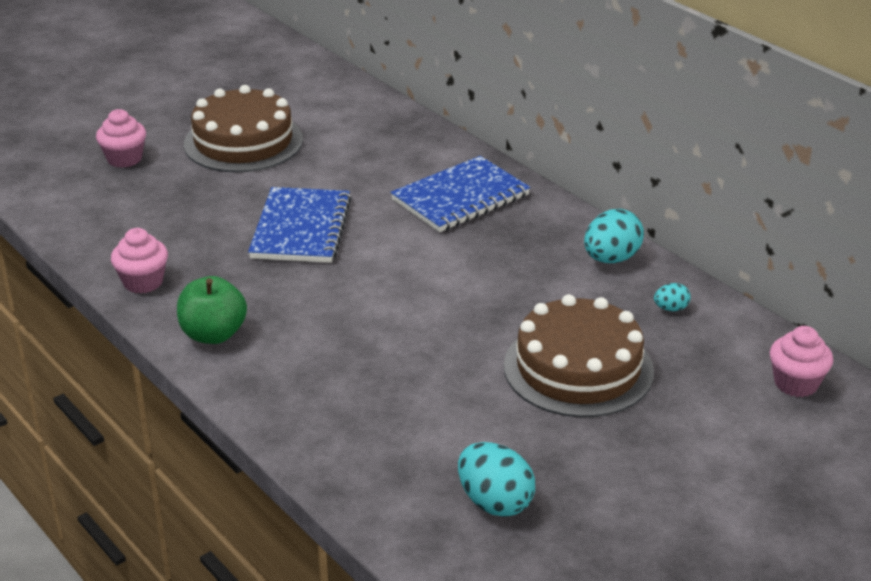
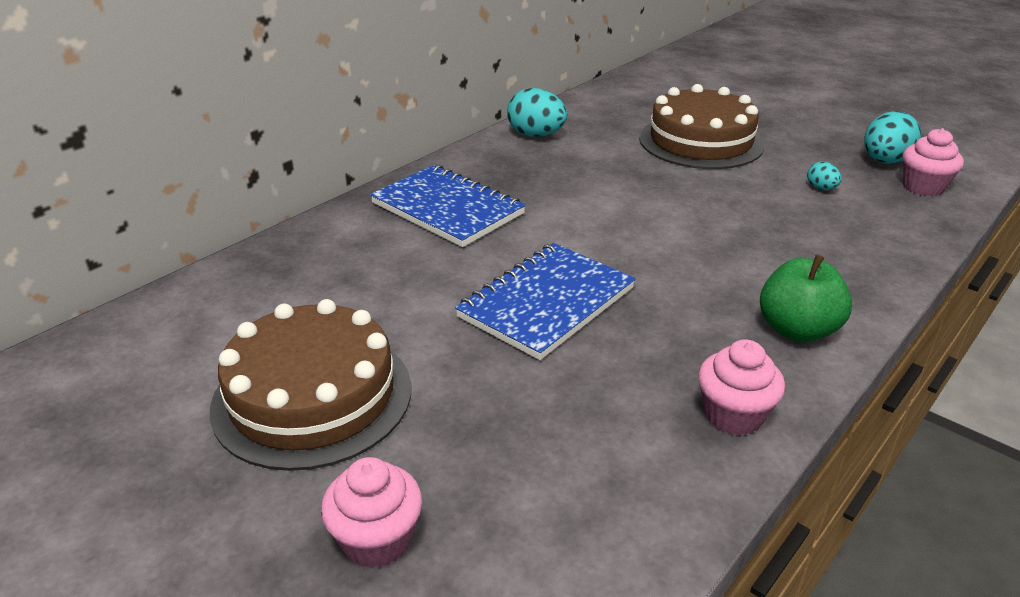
camera: 100 degrees left, 0 degrees up
(301, 228) = (546, 302): blue notebook -> blue notebook turned 45 degrees counterclockwise
(671, 308) = (598, 113): turquoise egg -> turquoise egg (821, 188)
(796, 383) = (663, 78): pink cupcake -> pink cupcake (923, 187)

